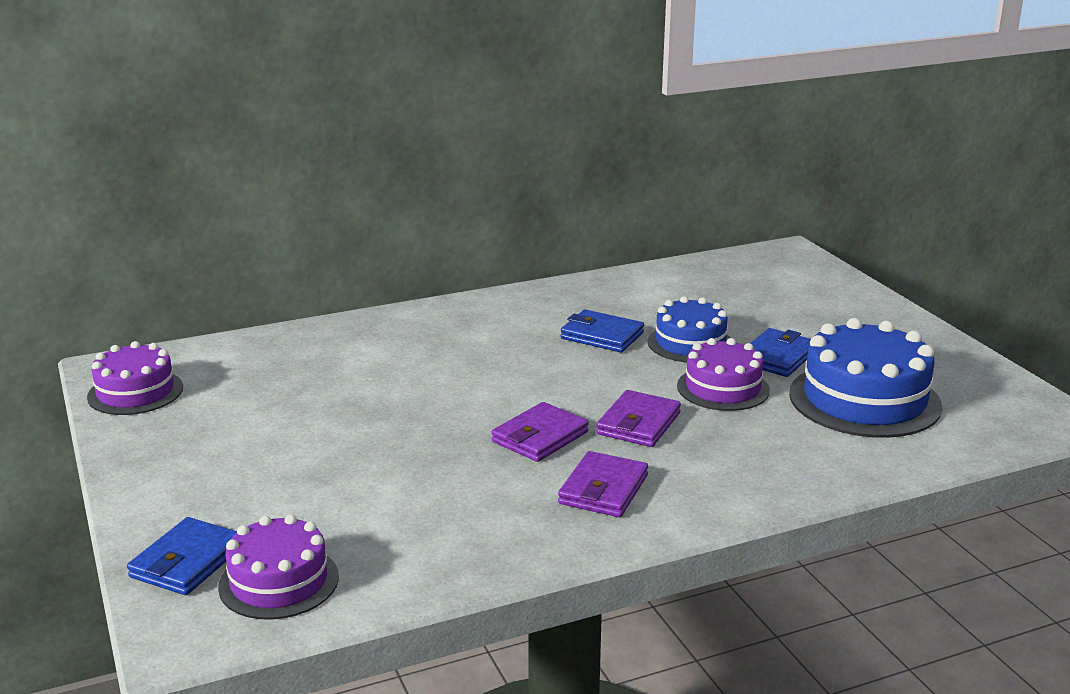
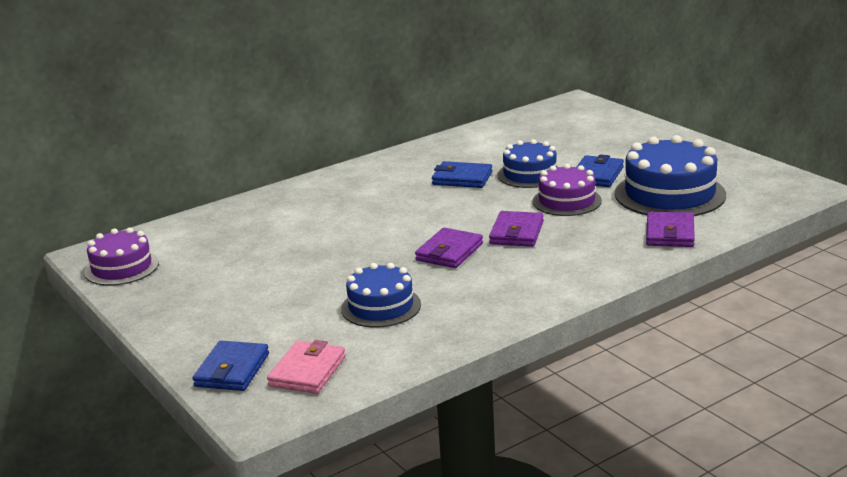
camera: 10 degrees left, 0 degrees up
(279, 581) = (307, 371): purple cake -> pink wallet
(417, 502) = (381, 307): none -> blue cake
(603, 489) = (511, 278): purple wallet -> purple wallet (670, 233)

